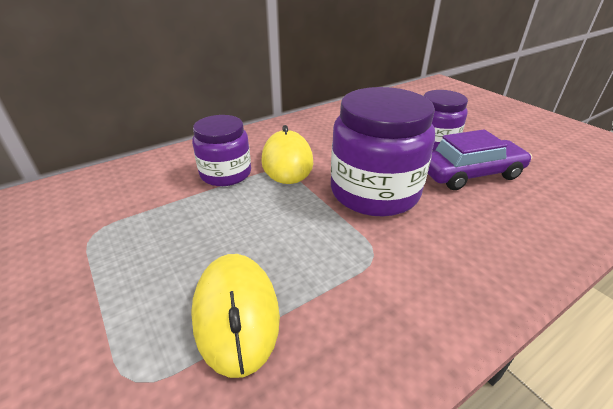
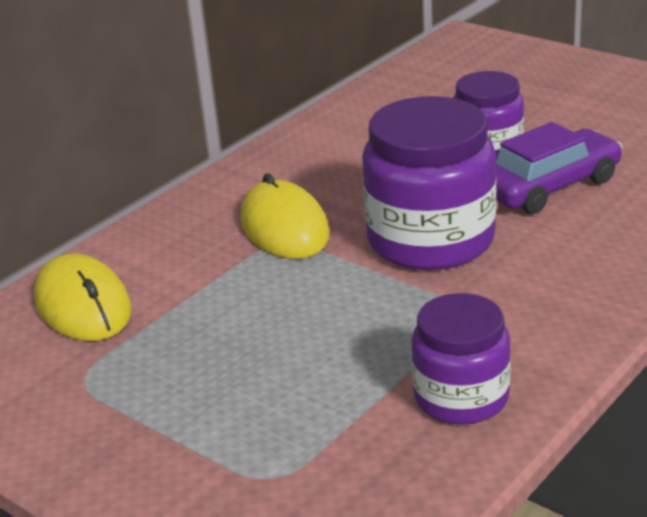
camera: 15 degrees left, 5 degrees down
(226, 173) = (205, 265): purple jar -> purple jar (461, 397)
(236, 313) = (336, 402): yellow mouse -> yellow mouse (83, 305)

